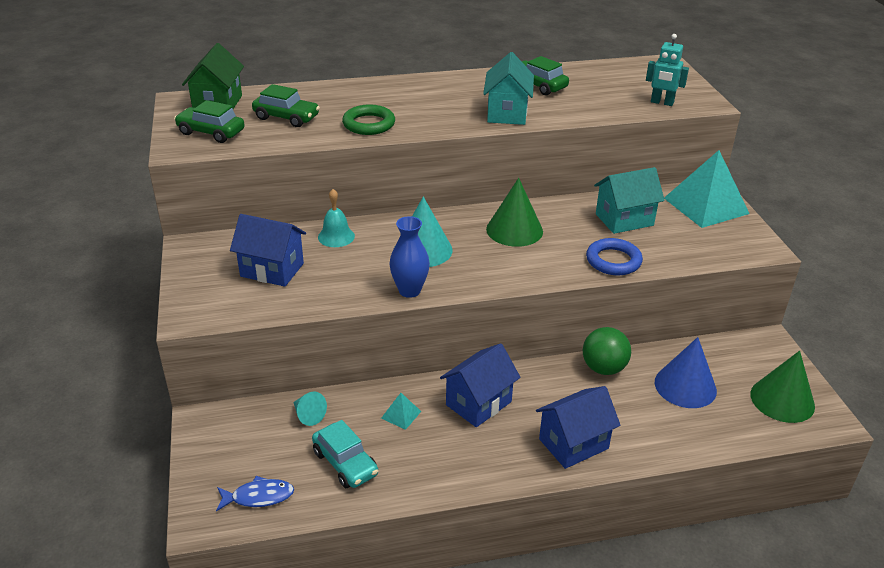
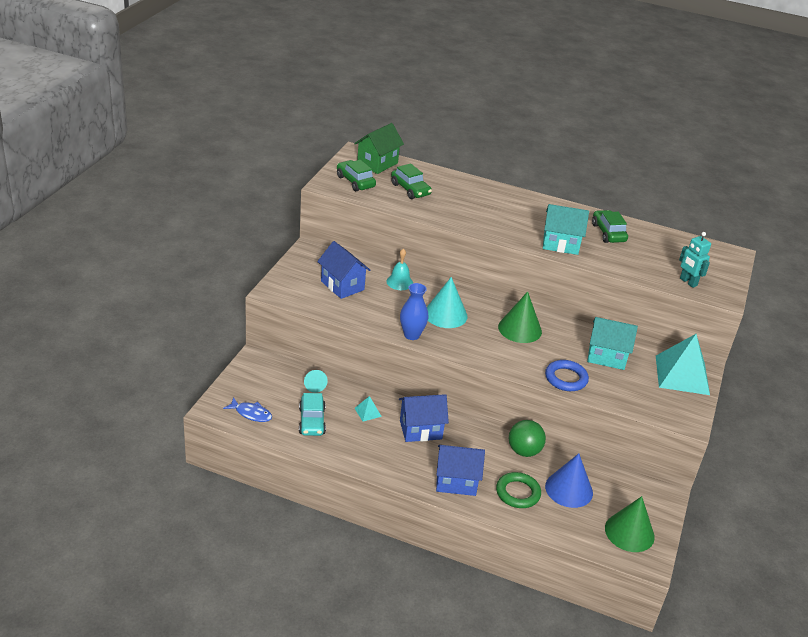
camera: 30 degrees right, 0 degrees up
(369, 124) = (458, 214): green ring -> green ring (518, 493)
(507, 113) = (560, 244): turquoise house -> turquoise house turned 60 degrees clockwise

